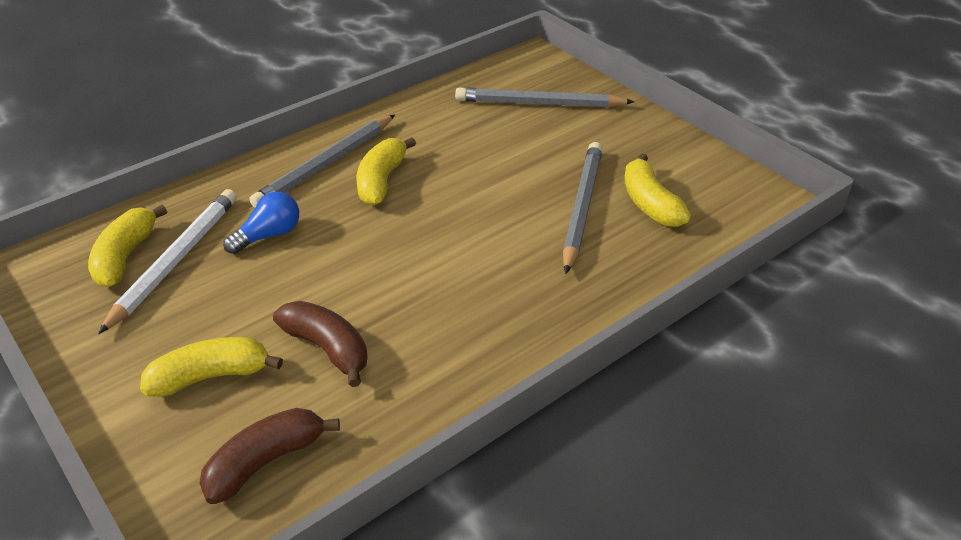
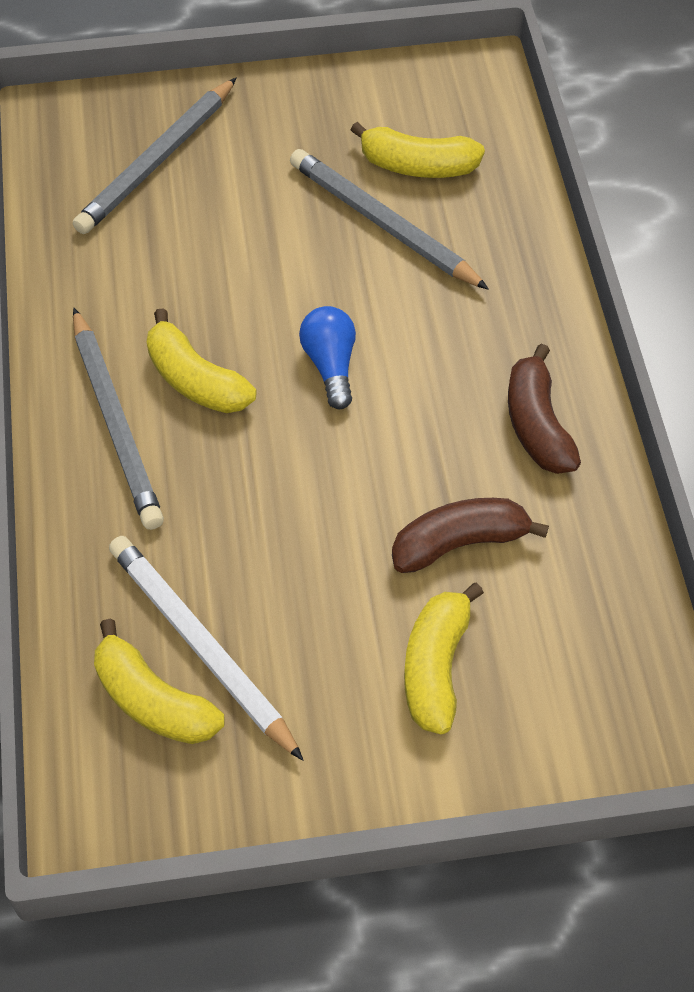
camera: 60 degrees left, 15 degrees up
(265, 462) = (590, 654): brown banana -> brown banana (537, 425)
(268, 235) = (220, 533): blue light bulb -> blue light bulb (330, 365)

